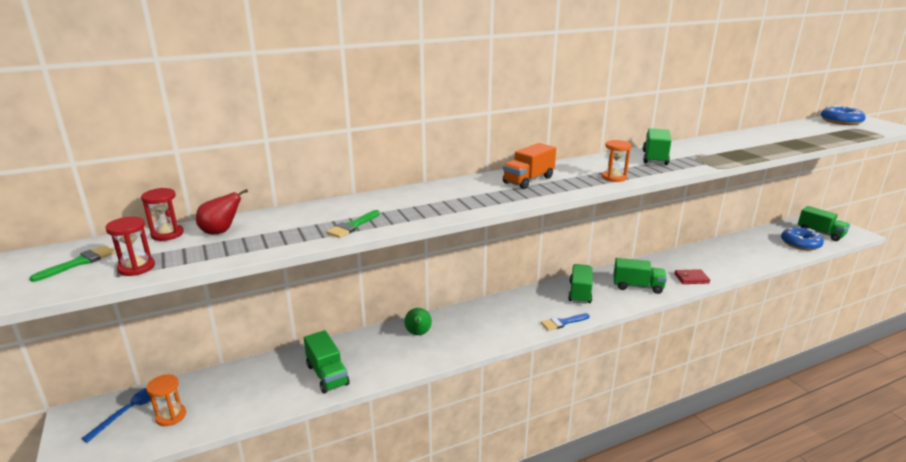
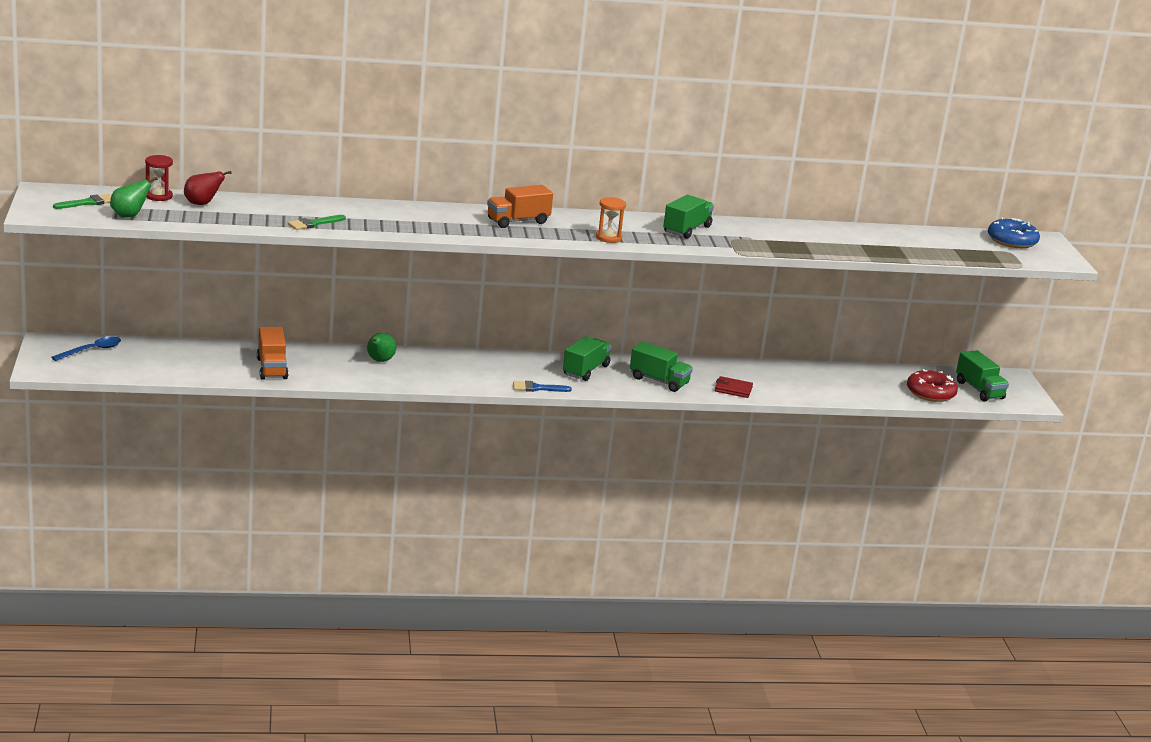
camera: 15 degrees right, 0 degrees up
(136, 268) = (129, 216): red hourglass -> green pear
(171, 416) = (125, 362): orange hourglass -> none
(327, 375) = (272, 368): green truck -> orange truck
(800, 244) = (930, 393): blue donut -> red donut

